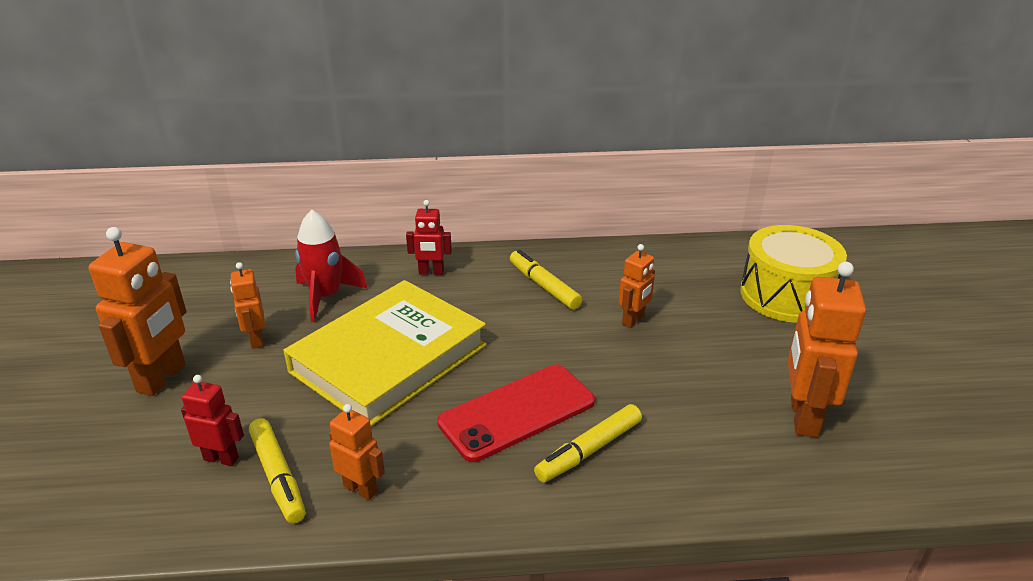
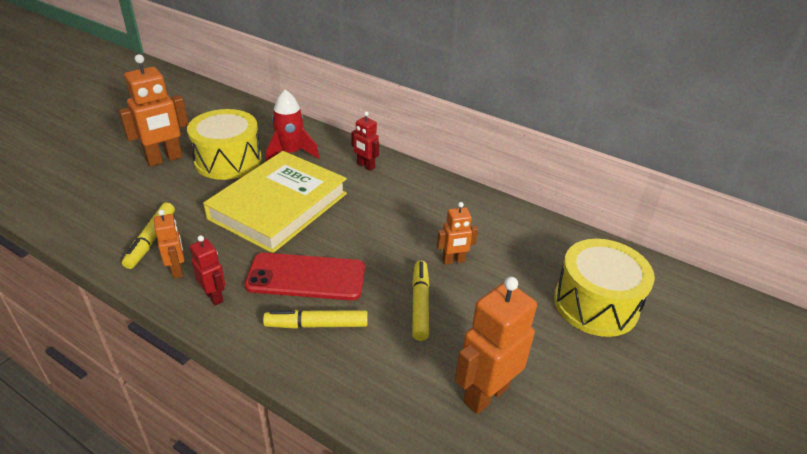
camera: 35 degrees right, 5 degrees up
(221, 458) = (140, 215): red robot -> red robot (214, 296)
(256, 340) = (228, 160): orange robot -> yellow drum
(388, 358) = (278, 206): yellow book -> yellow book turned 45 degrees counterclockwise
(544, 286) = (423, 208): yellow marker -> yellow marker (420, 304)

